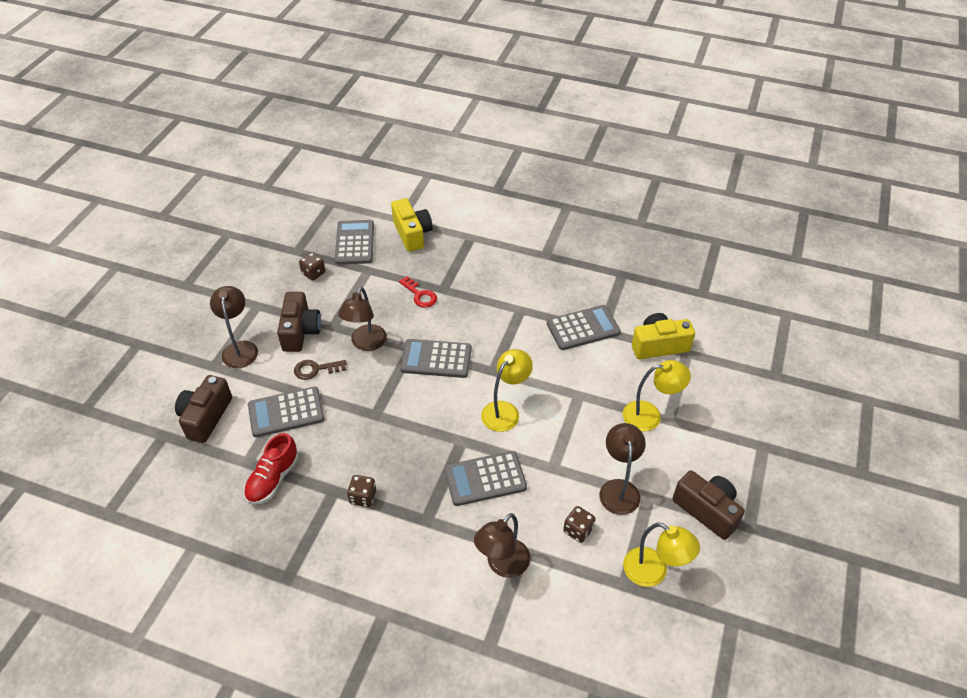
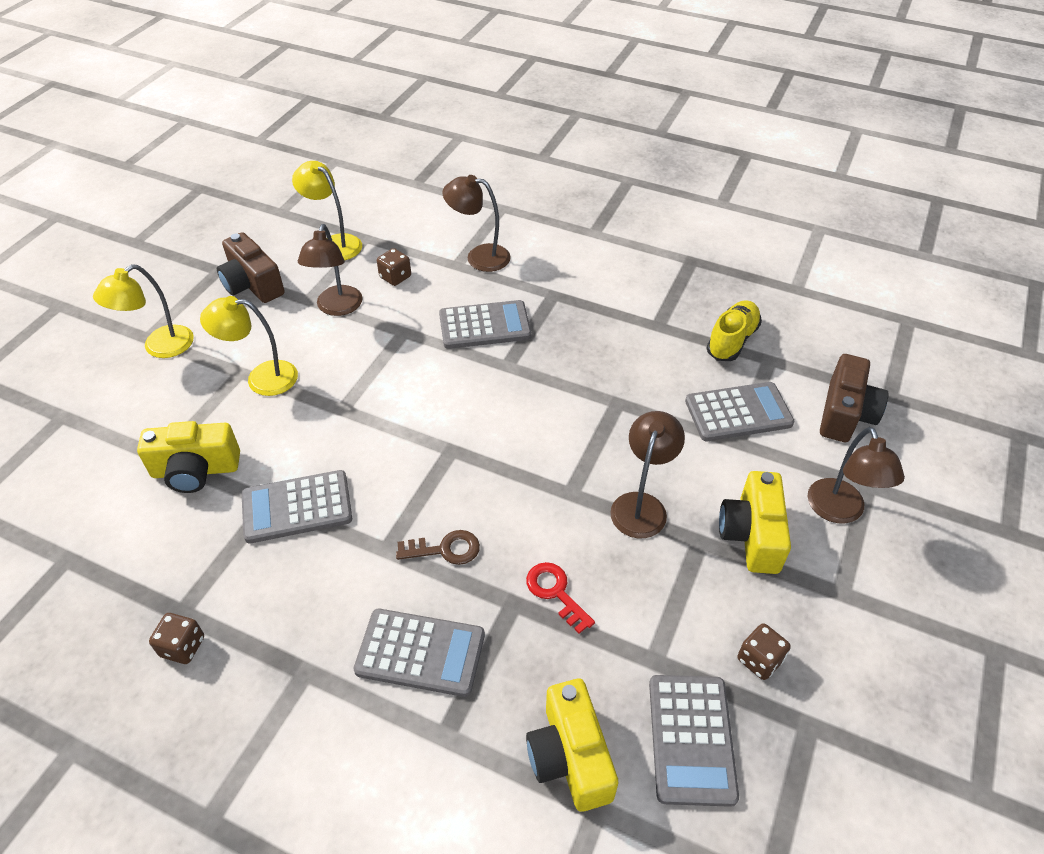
camera: 175 degrees left, 0 degrees up
(273, 479) = (732, 340): red shoe -> yellow shoe
(300, 331) = (751, 535): brown camera -> yellow camera
(315, 369) = (712, 469): brown key -> brown key (445, 549)
(363, 497) = (624, 317): brown dice -> brown dice (183, 647)
(436, 359) = (533, 472): grey calculator -> grey calculator (420, 652)
(502, 565) = (479, 256): brown lamp -> brown lamp turned 120 degrees counterclockwise
(505, 411) = (446, 395): yellow lamp -> yellow lamp (159, 347)

